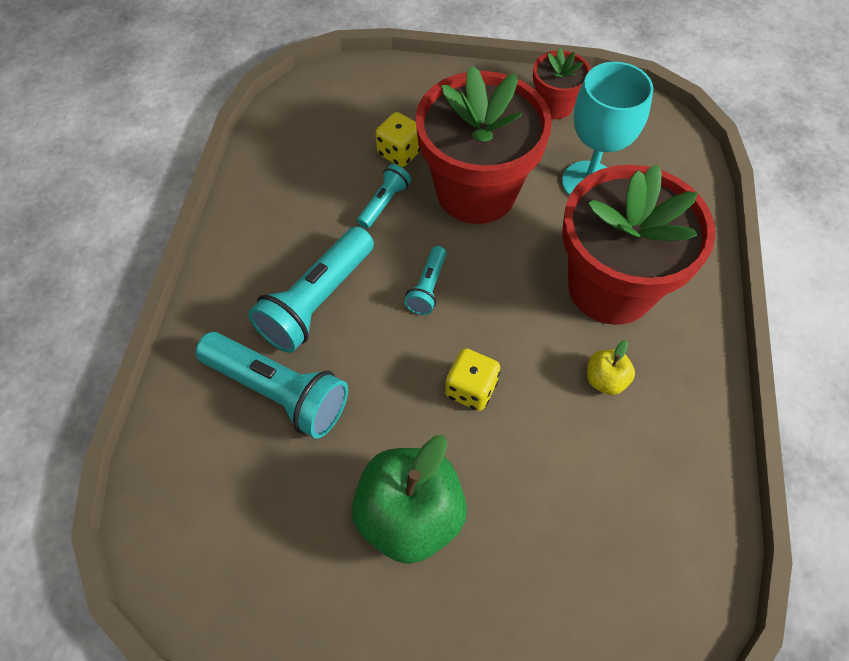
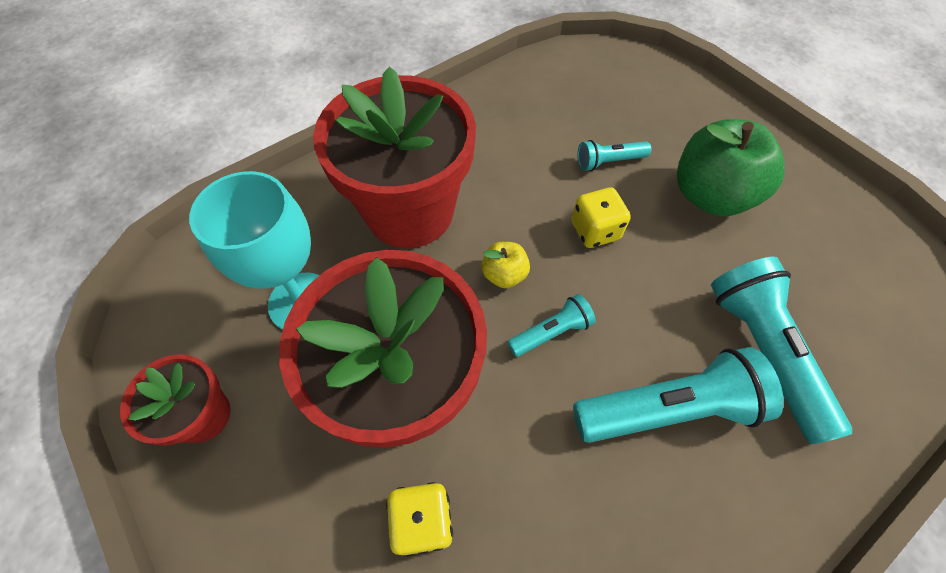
camera: 135 degrees left, 0 degrees up
(384, 203) = (505, 463): turquoise flashlight -> turquoise flashlight (608, 162)
(605, 380) = (494, 166): yellow apple -> yellow apple (504, 275)

